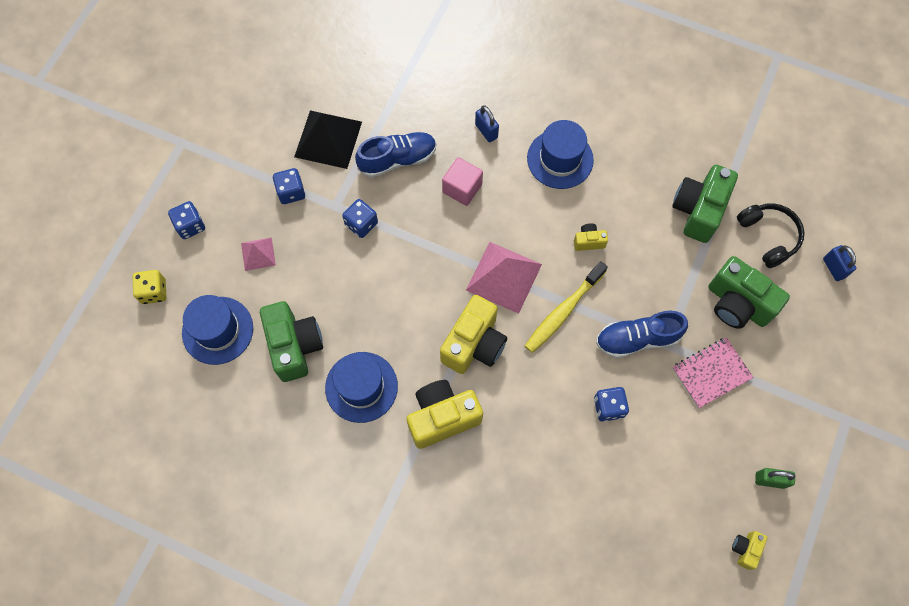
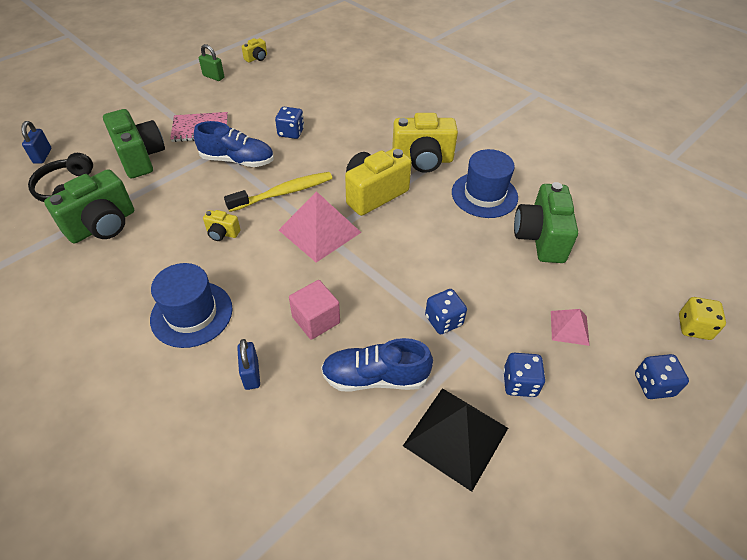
camera: 160 degrees left, 20 degrees down
(217, 330) = (619, 272): blue hat -> none

